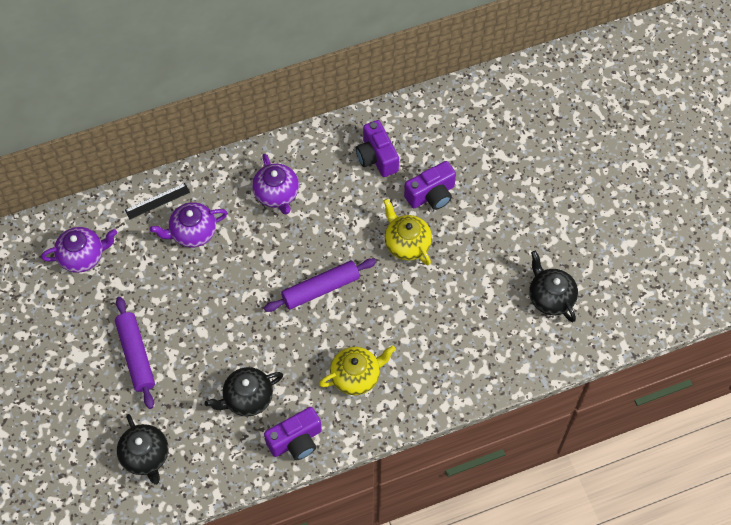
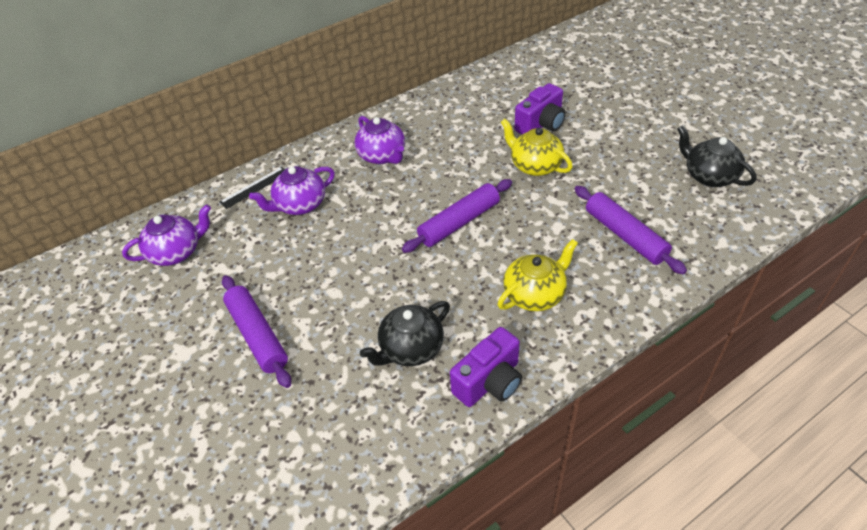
camera: 10 degrees left, 15 degrees down
(145, 456) = (293, 450): black teapot -> none
(376, 157) = (473, 109): purple camera -> none
(450, 340) = (625, 235): none -> purple rolling pin

